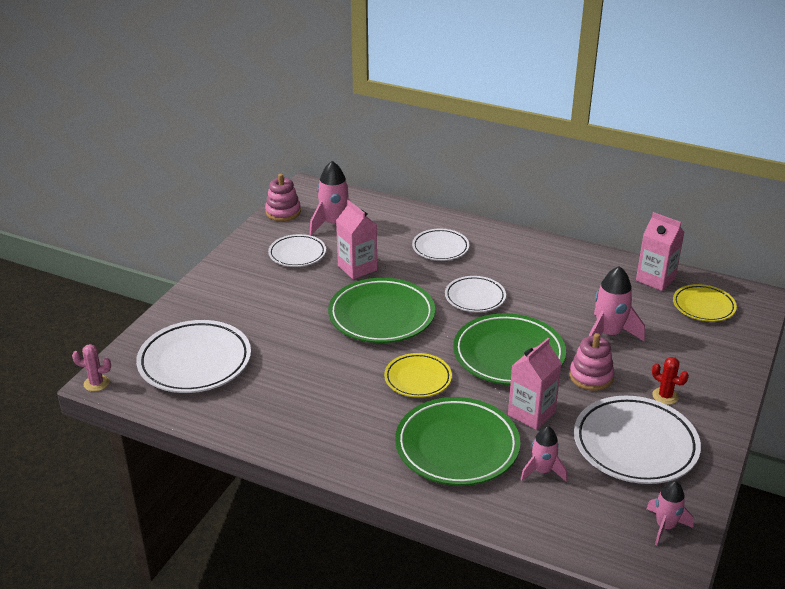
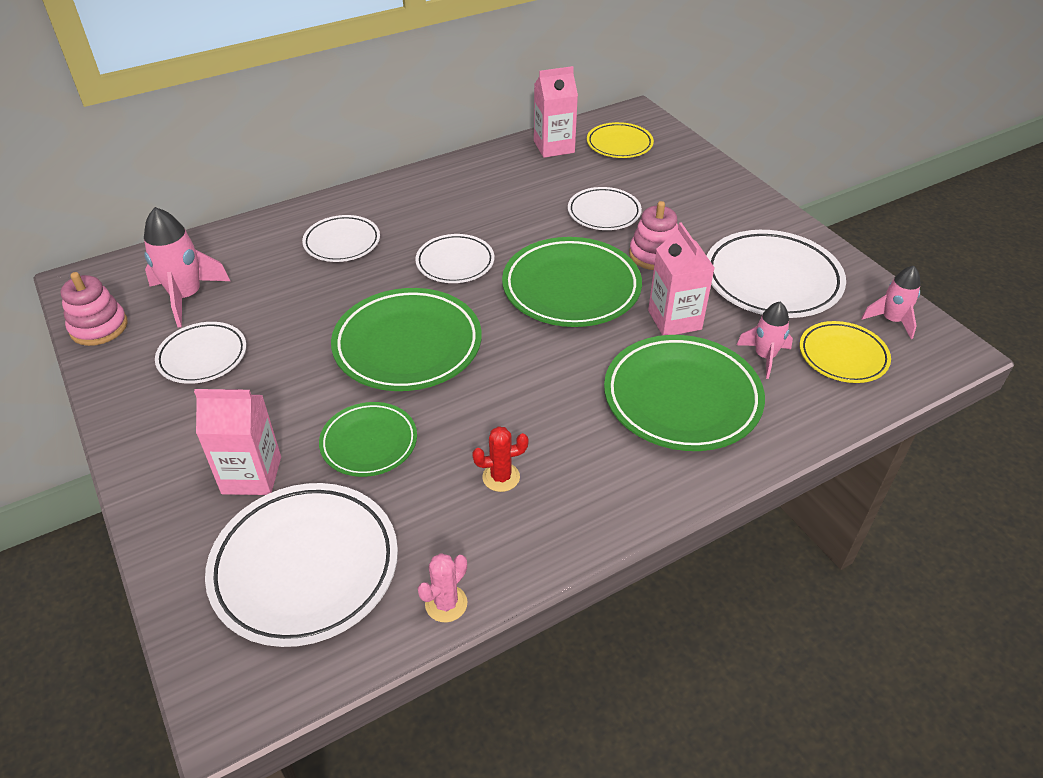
camera: 55 degrees left, 10 degrees up
(96, 383) = (227, 719): pink cactus -> pink cactus (446, 604)
(293, 340) = (369, 443): none -> green plate
(357, 268) = (296, 320): pink carton -> pink carton (252, 475)
(418, 379) = (546, 372): yellow plate -> yellow plate (842, 356)
(608, 334) = (604, 213): pink rocket -> white plate
(665, 396) = (720, 228): red cactus -> red cactus (501, 477)

